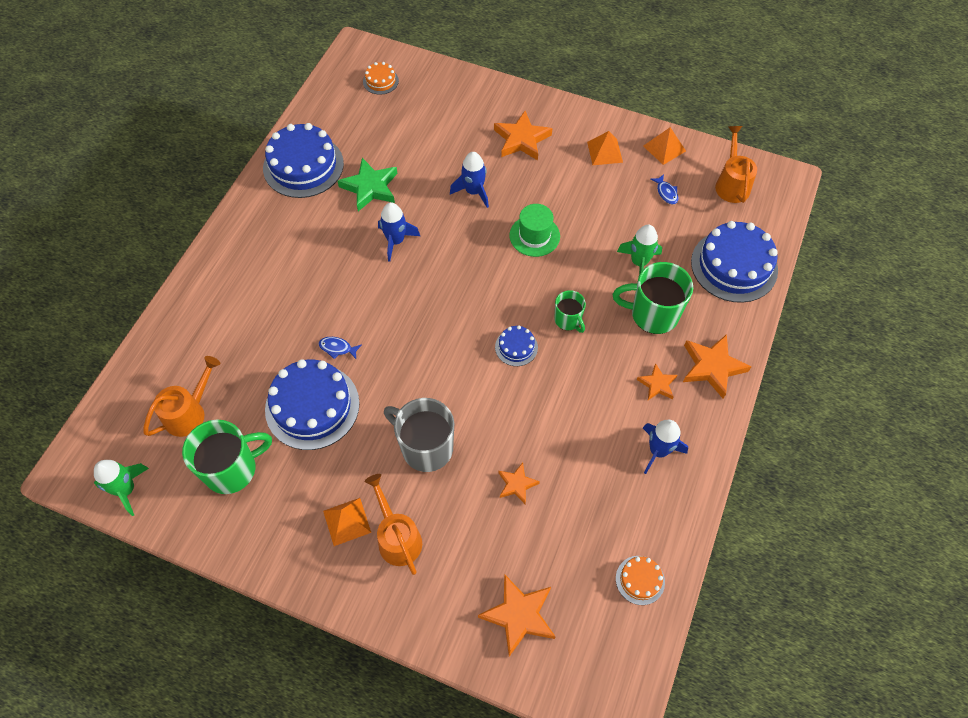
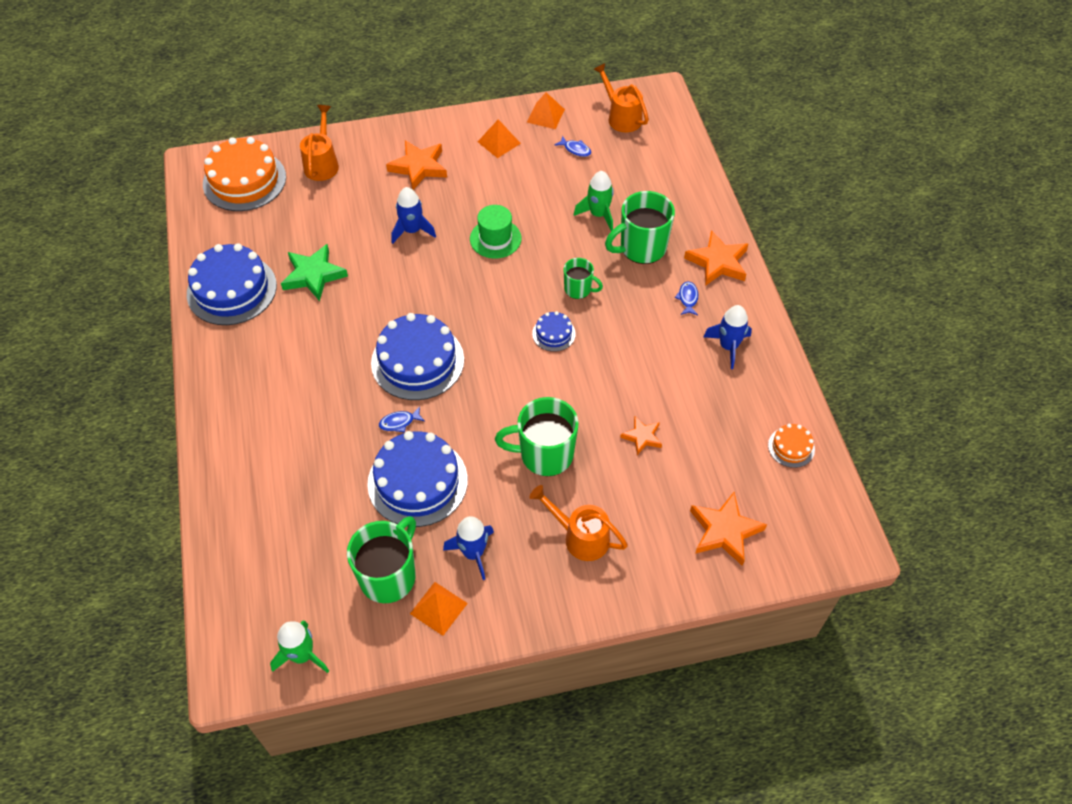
camera: 35 degrees left, 5 degrees down
(189, 412) = (306, 555): orange watering can -> orange watering can (322, 163)
(347, 521) = (527, 552): orange pyramid -> orange pyramid (438, 608)
(380, 81) = (244, 180): orange cake -> orange cake, size x2.11
(396, 241) = (376, 307): blue rocket -> blue rocket (473, 553)
(425, 447) = (544, 454): grey mug -> green mug
(657, 384) = (687, 298): orange star -> blue fish
(734, 266) = (673, 178): blue cake -> blue cake (417, 361)

